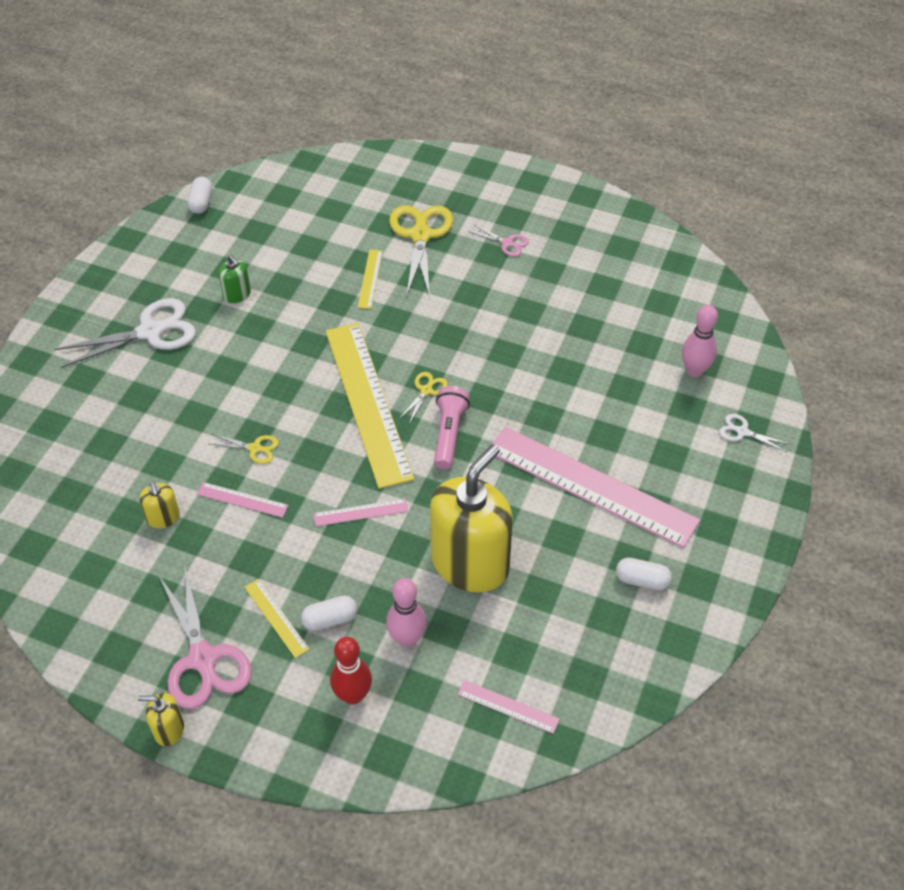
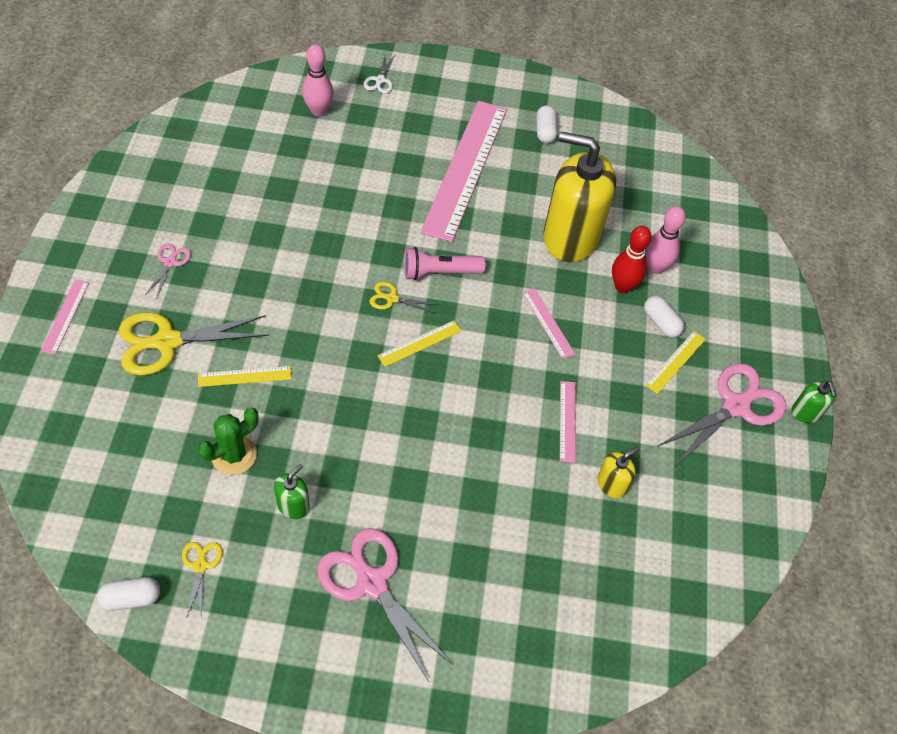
camera: 110 degrees left, 5 degrees up
(150, 332) = (372, 583): white scissors -> pink scissors
(169, 729) = (806, 412): yellow soap dispenser -> green soap dispenser
(255, 448) = (504, 427): yellow scissors -> yellow scissors (201, 566)
(296, 265) = (234, 455): none -> green cactus
(353, 695) = (718, 293): red bowling pin -> red bowling pin (623, 286)
(367, 402) = (420, 343): yellow ruler -> yellow ruler, size x0.42
(508, 706) = (683, 197): pink ruler -> pink ruler (65, 316)

